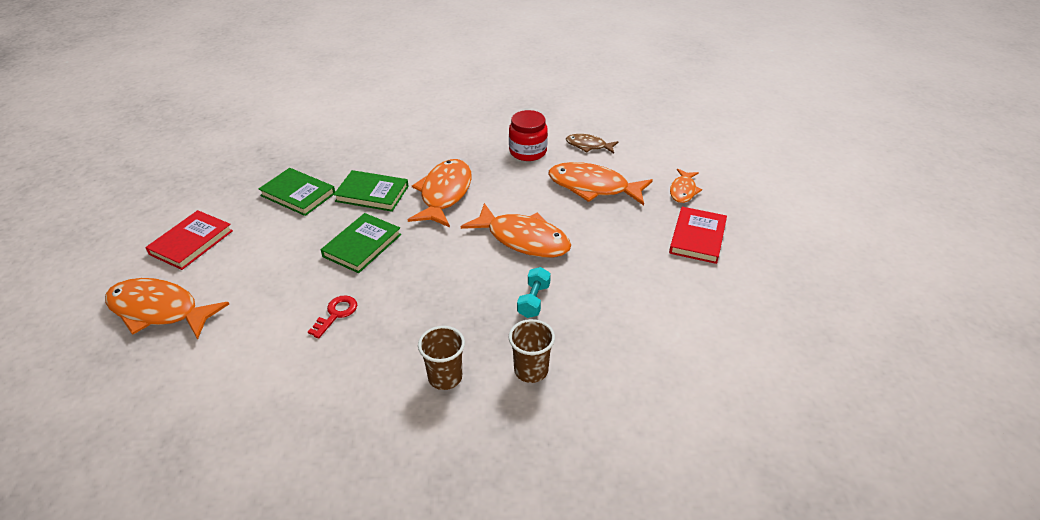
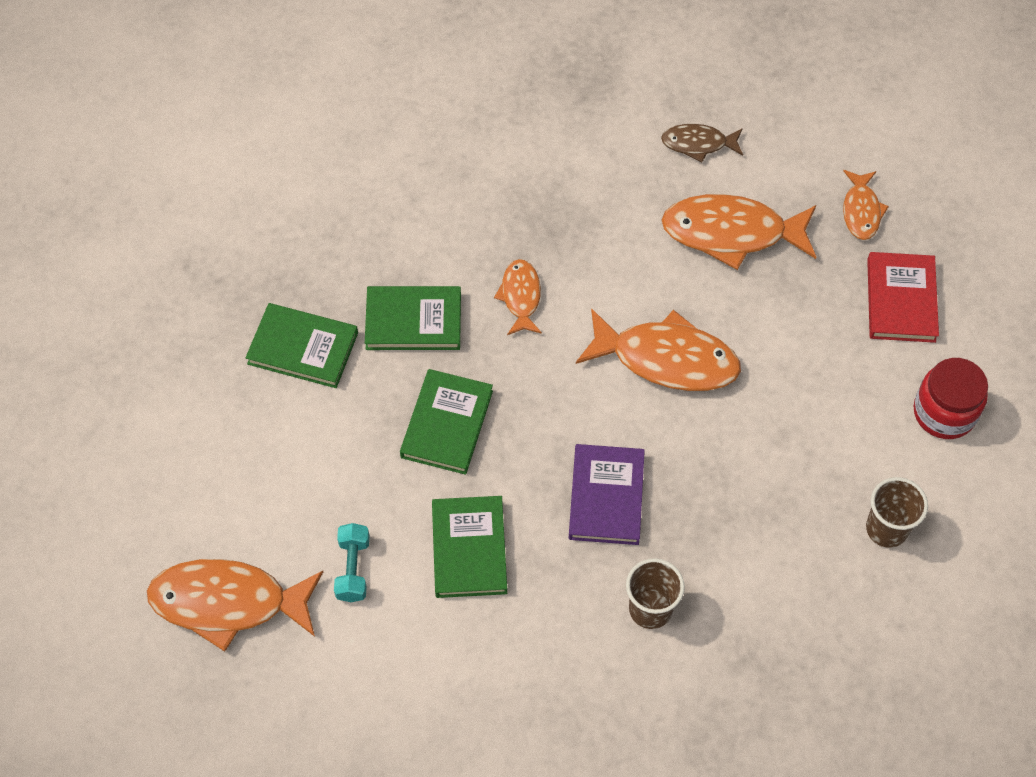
camera: 15 degrees left, 20 degrees up
(191, 242) = (198, 477): red book -> none
(336, 314) = (469, 549): red key -> green book
(444, 194) = (520, 296): orange fish -> orange fish, size x0.54
(446, 304) = (606, 497): none -> purple book
(528, 152) = (611, 178): red jar -> red jar (944, 412)
(531, 370) = (750, 573): brown cup -> brown cup (886, 529)
(533, 300) = (717, 463): turquoise dumbbell -> turquoise dumbbell (353, 569)

